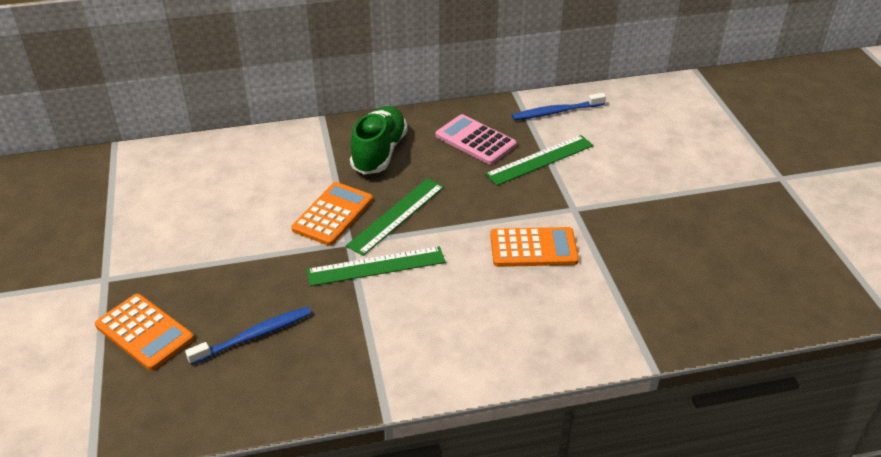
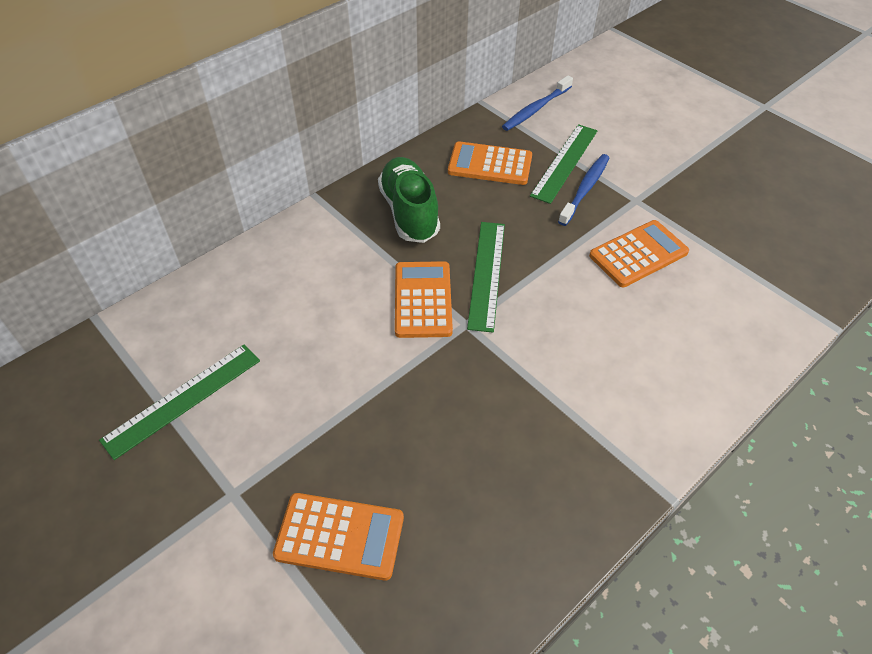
camera: 30 degrees left, 10 degrees up
(254, 336) = (464, 477): blue toothbrush -> blue toothbrush (585, 189)
(376, 266) = (515, 338): green ruler -> green ruler (183, 399)
(475, 140) = (490, 164): pink calculator -> orange calculator

